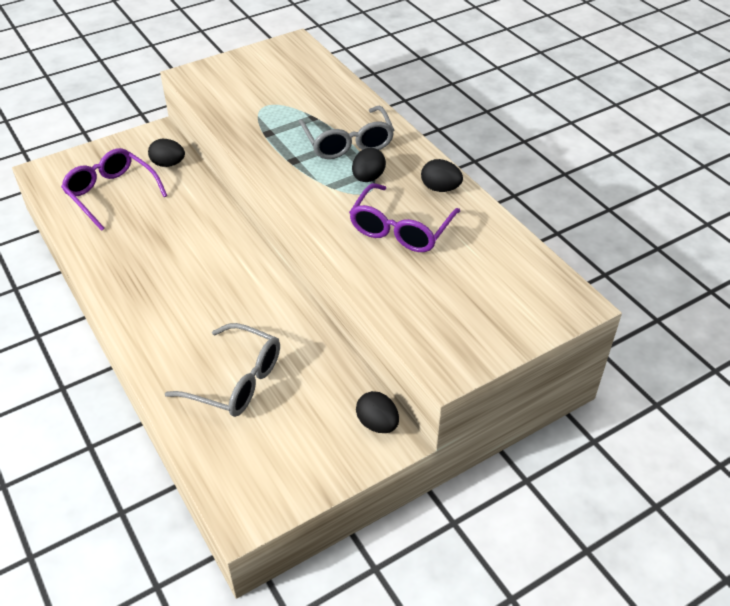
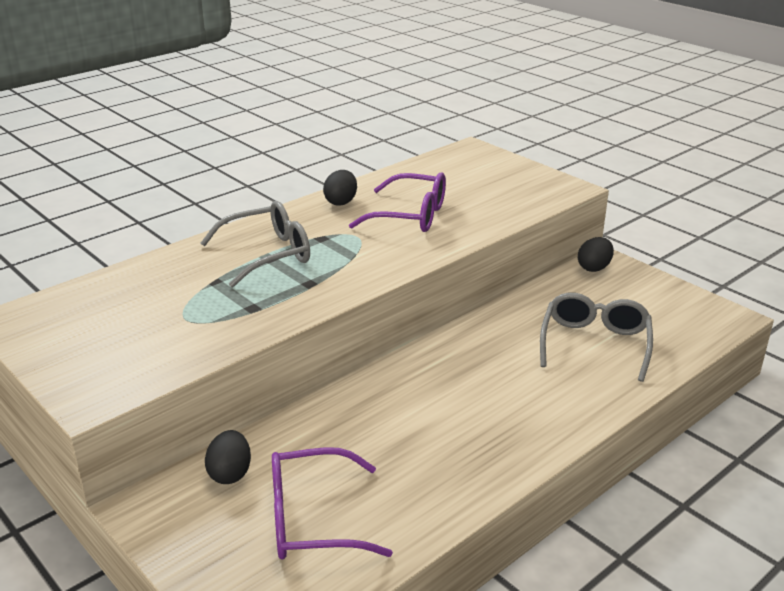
camera: 100 degrees left, 15 degrees down
(111, 193) = (311, 519): purple glasses -> purple glasses turned 45 degrees clockwise
(368, 178) = (333, 237): black egg -> none

